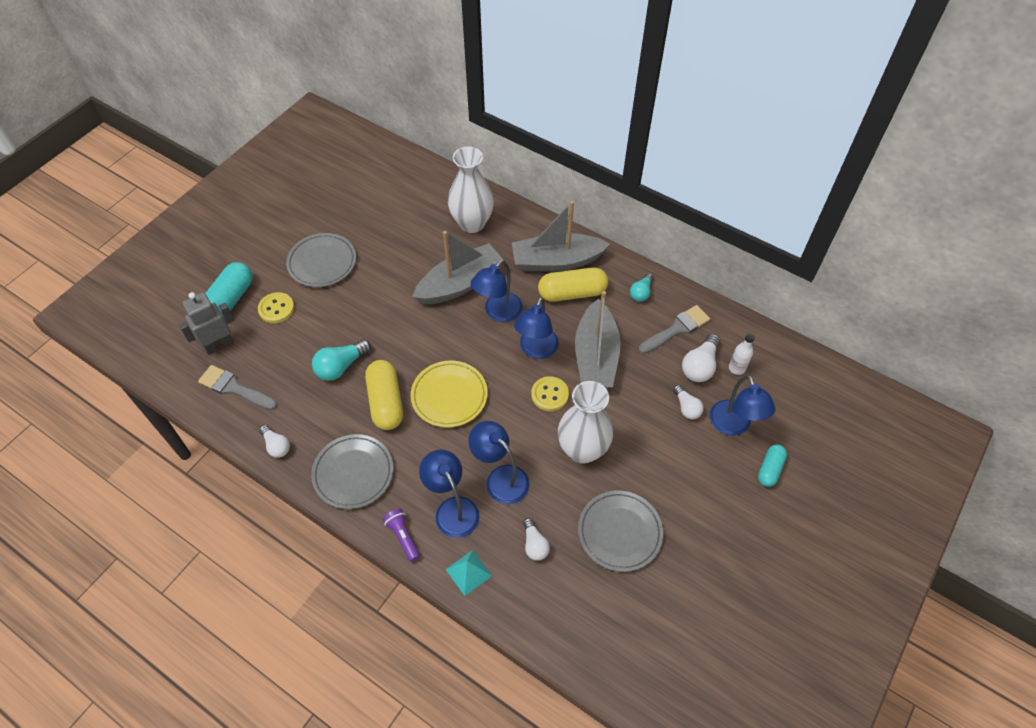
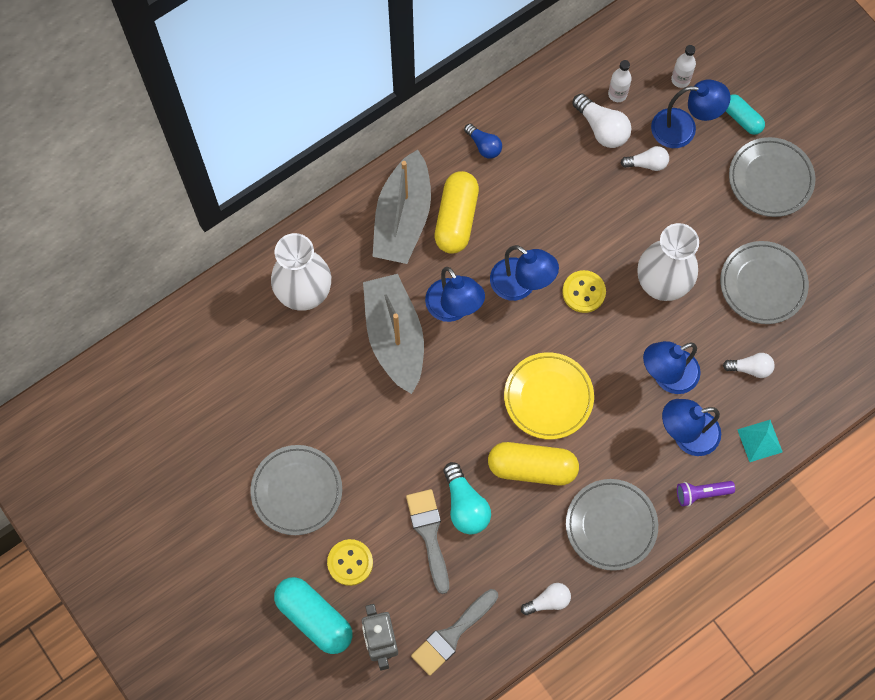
camera: 70 degrees left, 15 degrees up
(596, 356) = (551, 227): grey boat -> none
(641, 292) = (484, 146): turquoise light bulb -> blue light bulb
(676, 329) = (547, 131): grey brush -> grey brush (429, 534)
(724, 510) = (770, 179): none -> grey plate
(778, 410) = (680, 79): none -> white bottle

